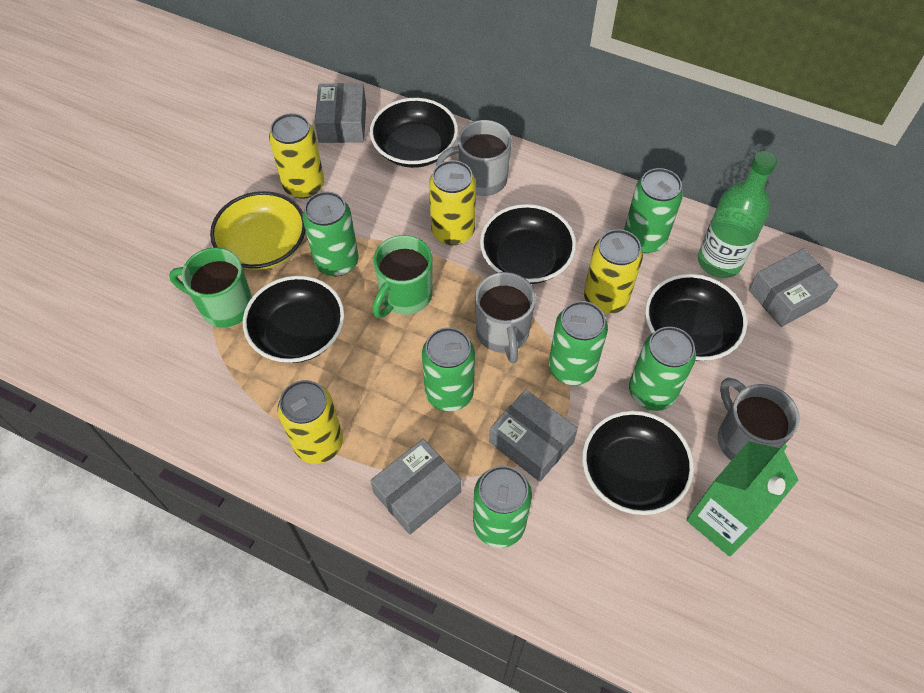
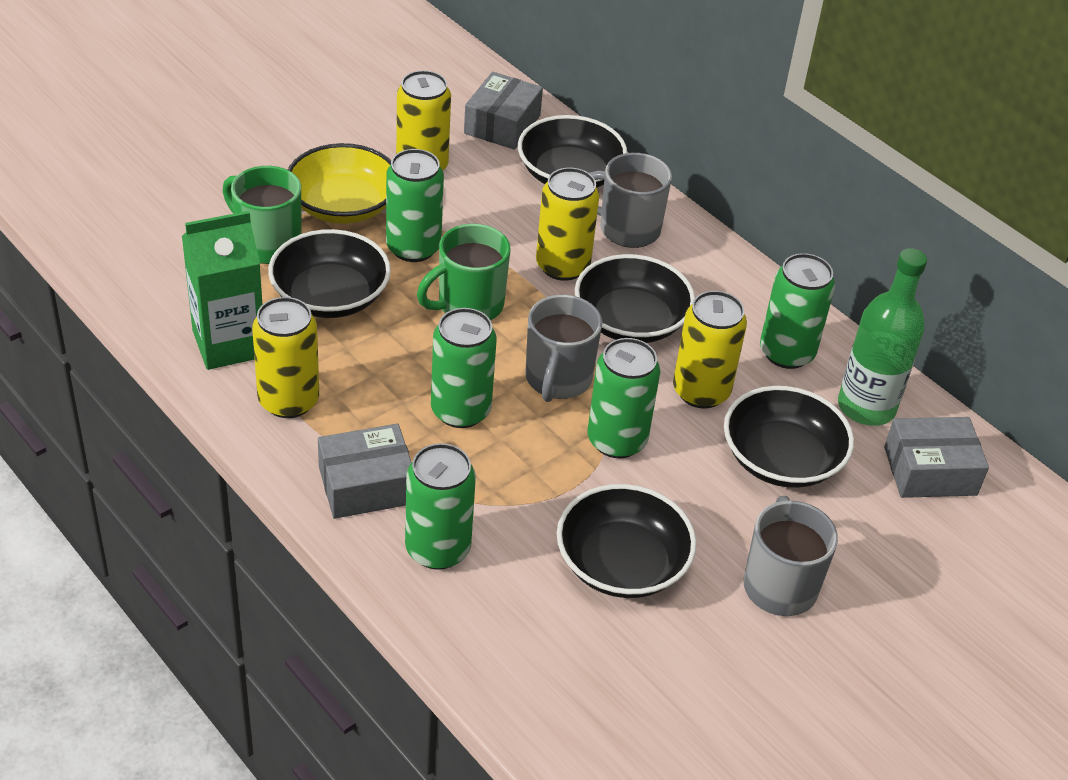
camera: 20 degrees right, 15 degrees down
(531, 442) = (523, 490): grey box -> none
(652, 392) = (697, 499): green can -> none
(723, 520) = (701, 649): green carton -> green carton (229, 344)

